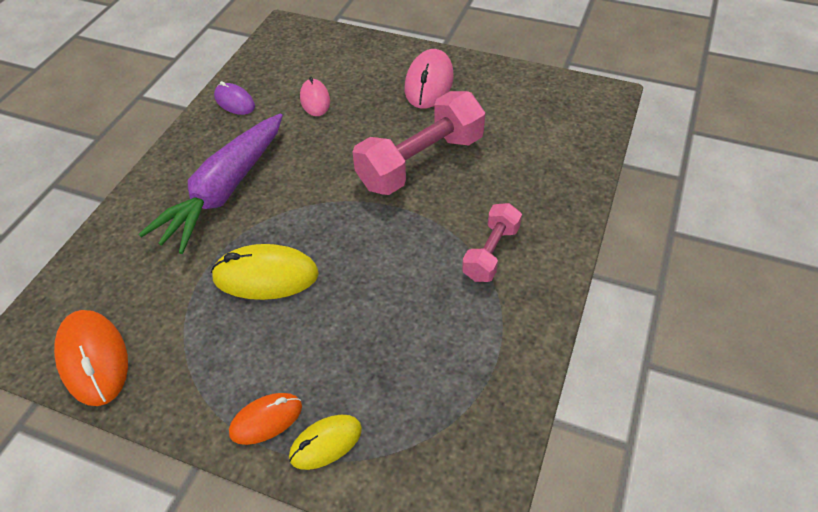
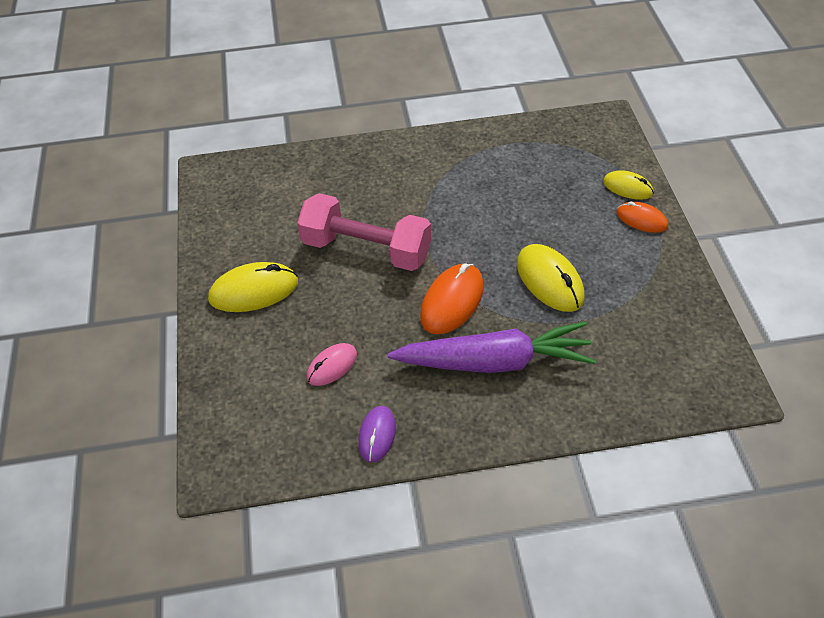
camera: 120 degrees left, 0 degrees up
(93, 359) = (696, 334): orange mouse -> orange mouse (452, 301)
(429, 83) = (254, 291): pink mouse -> yellow mouse
(491, 253) = (430, 175): pink dumbbell -> none

